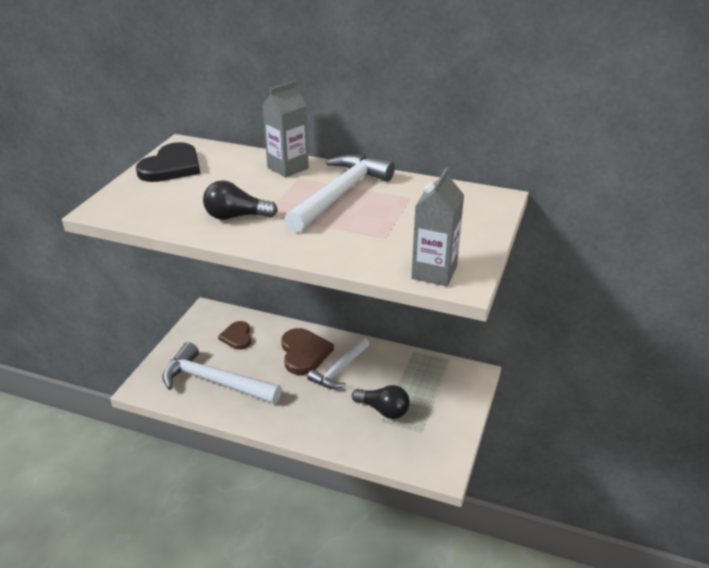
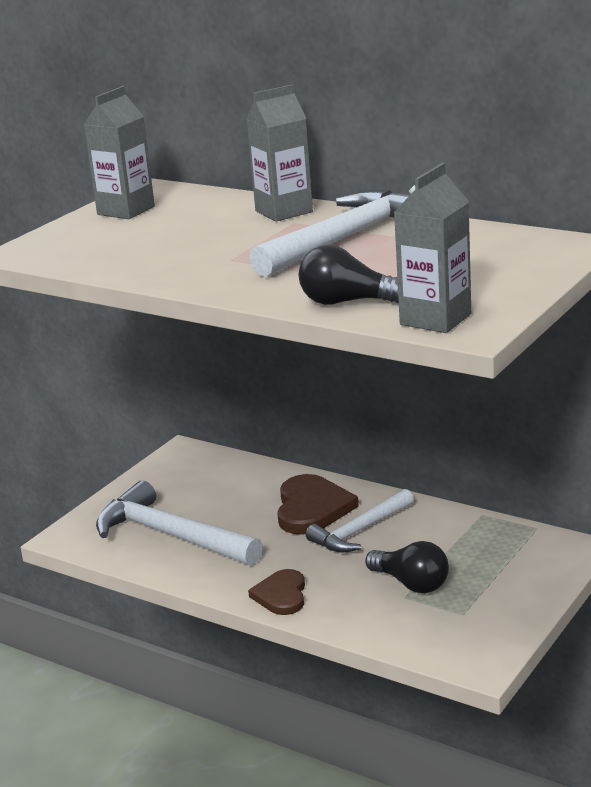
camera: 15 degrees right, 10 degrees down
(171, 166) = (126, 210): black heart -> grey carton
(236, 216) = (190, 261): black light bulb -> black light bulb (347, 302)
(237, 337) = (218, 484): brown heart -> brown heart (281, 595)

